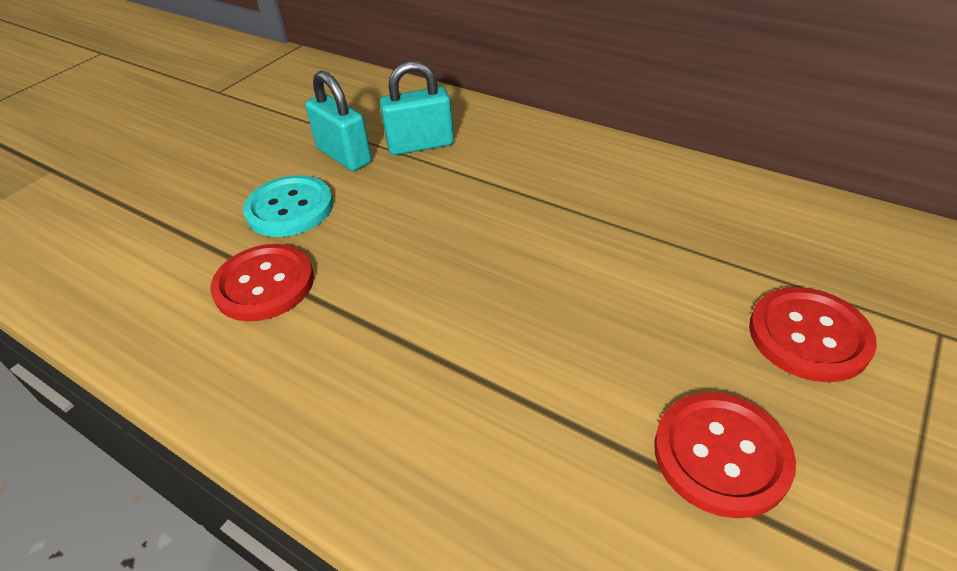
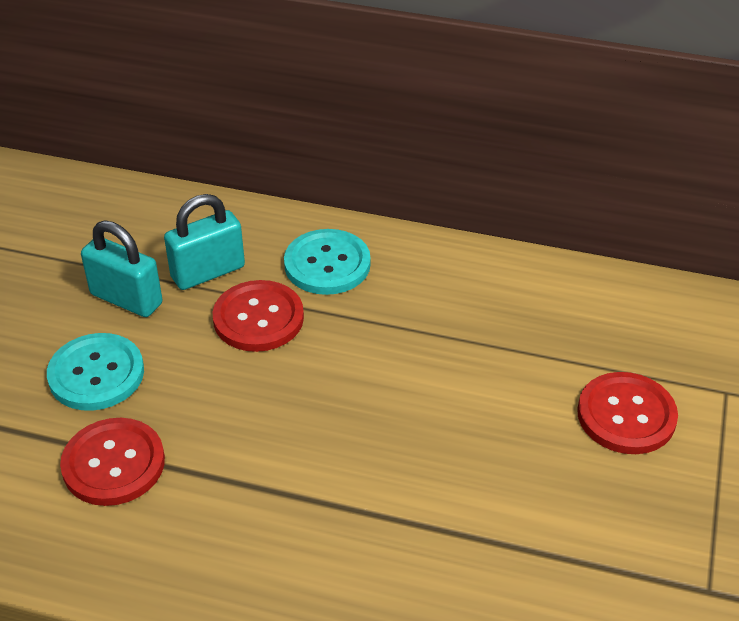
camera: 20 degrees left, 0 degrees up
(527, 152) = (327, 264): none -> turquoise button
(721, 455) = (575, 530): red button -> red button (258, 318)

